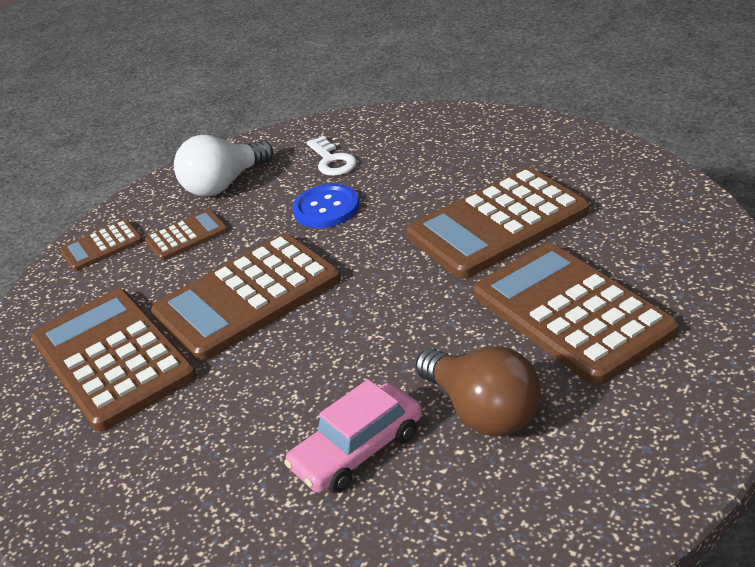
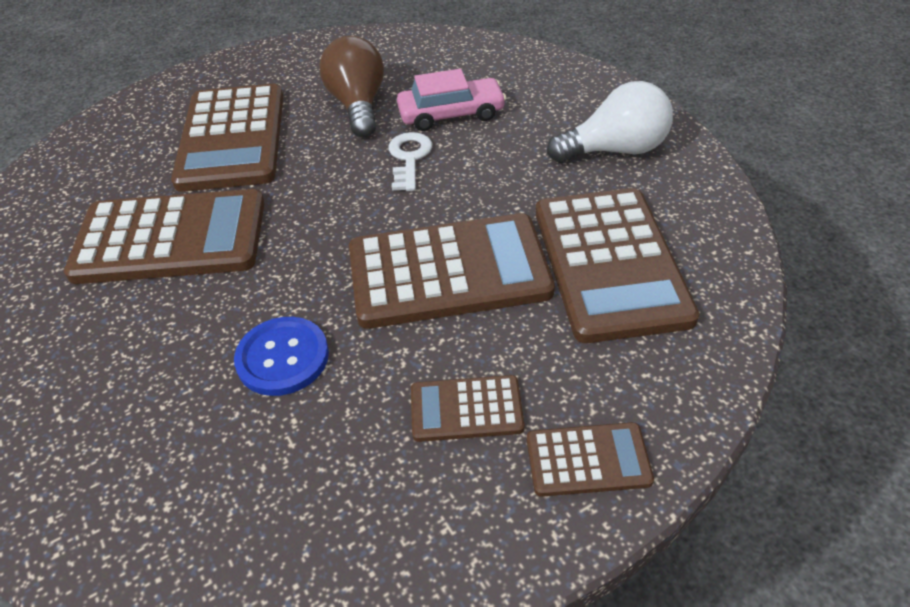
camera: 155 degrees left, 10 degrees up
(224, 184) = (361, 501): white light bulb -> white light bulb (615, 150)
(332, 161) = (195, 454): white key -> white key (409, 158)

